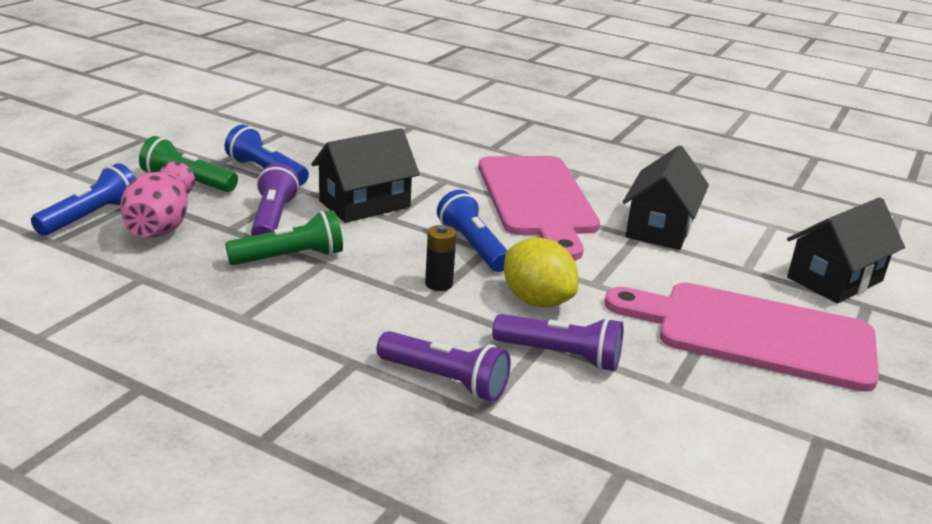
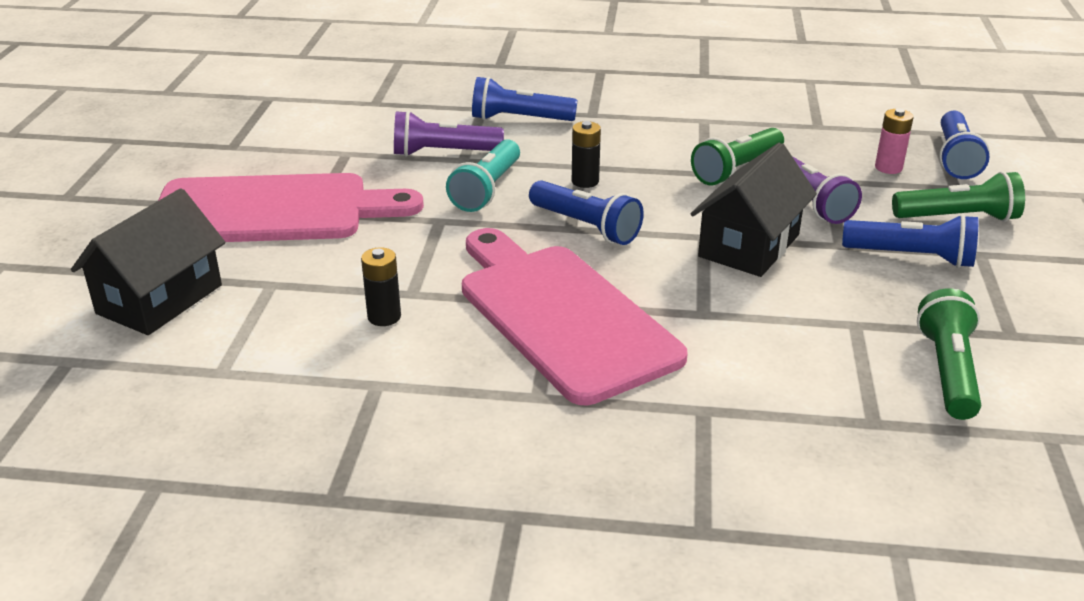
camera: 160 degrees right, 5 degrees up
(161, 225) = (888, 168): pink vase -> pink battery
(344, 130) = (948, 371): none -> green flashlight
(445, 380) = (519, 119): purple flashlight -> blue flashlight
(537, 300) = (487, 189): yellow lemon -> turquoise flashlight
(660, 228) = (384, 317): black house -> black battery

